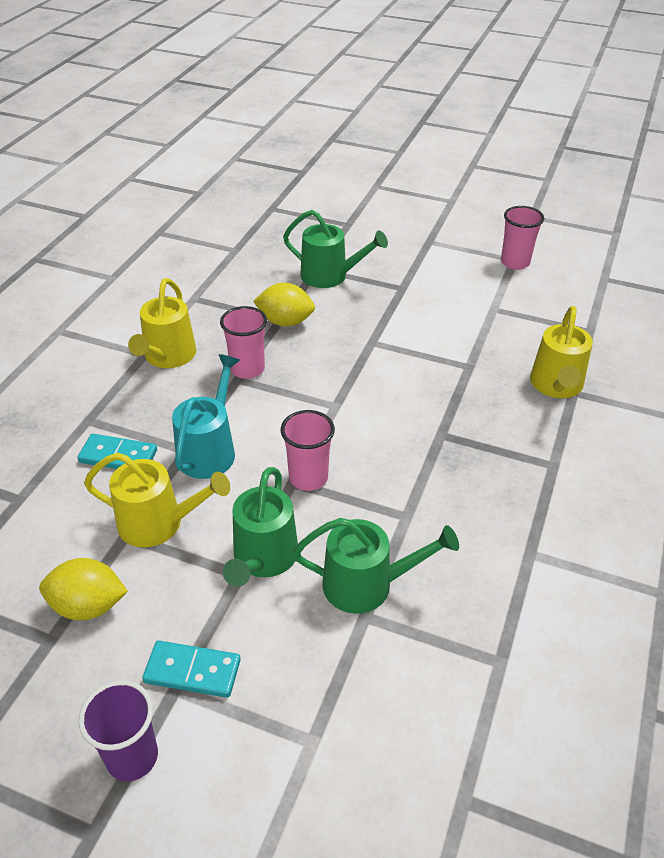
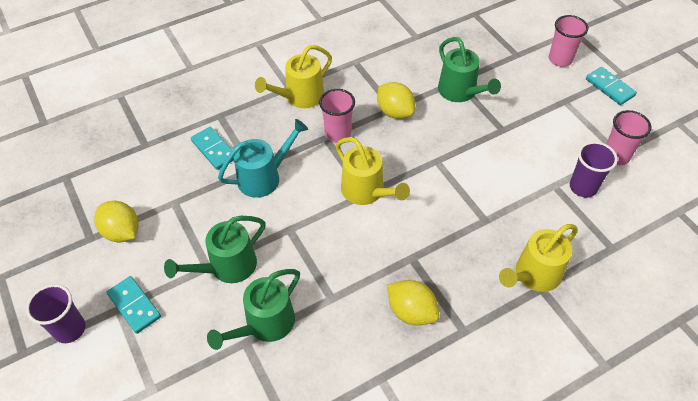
camera: 40 degrees right, 10 degrees up
(158, 523) = (196, 206): yellow watering can -> yellow watering can (366, 191)
(308, 478) = (300, 233): pink cup -> pink cup (560, 59)
(366, 584) = (265, 324): green watering can -> green watering can turned 90 degrees clockwise
(453, 215) = (609, 87): none -> turquoise domino
(492, 479) = (411, 311): none -> yellow lemon
(517, 298) = (583, 187): none -> purple cup

